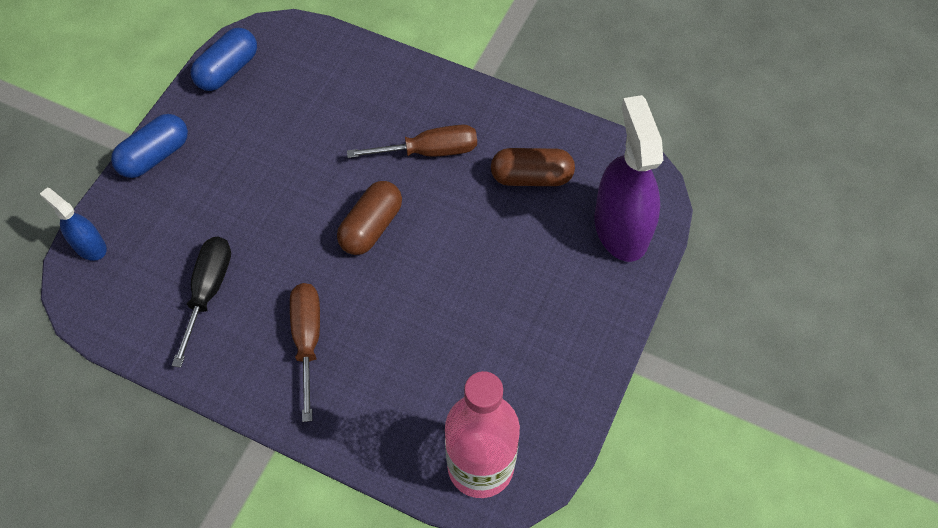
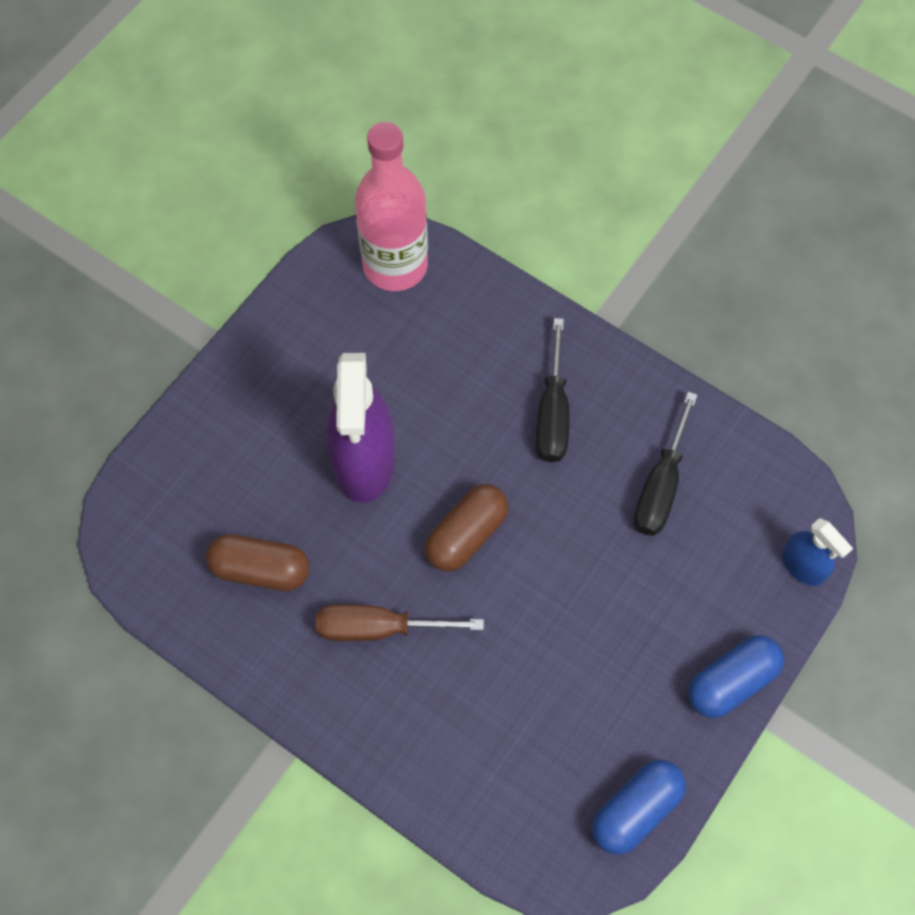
camera: 170 degrees left, 5 degrees up
(307, 340) = (552, 413): brown screwdriver -> black screwdriver
(621, 228) = (176, 485): purple spray bottle -> purple spray bottle (364, 460)

